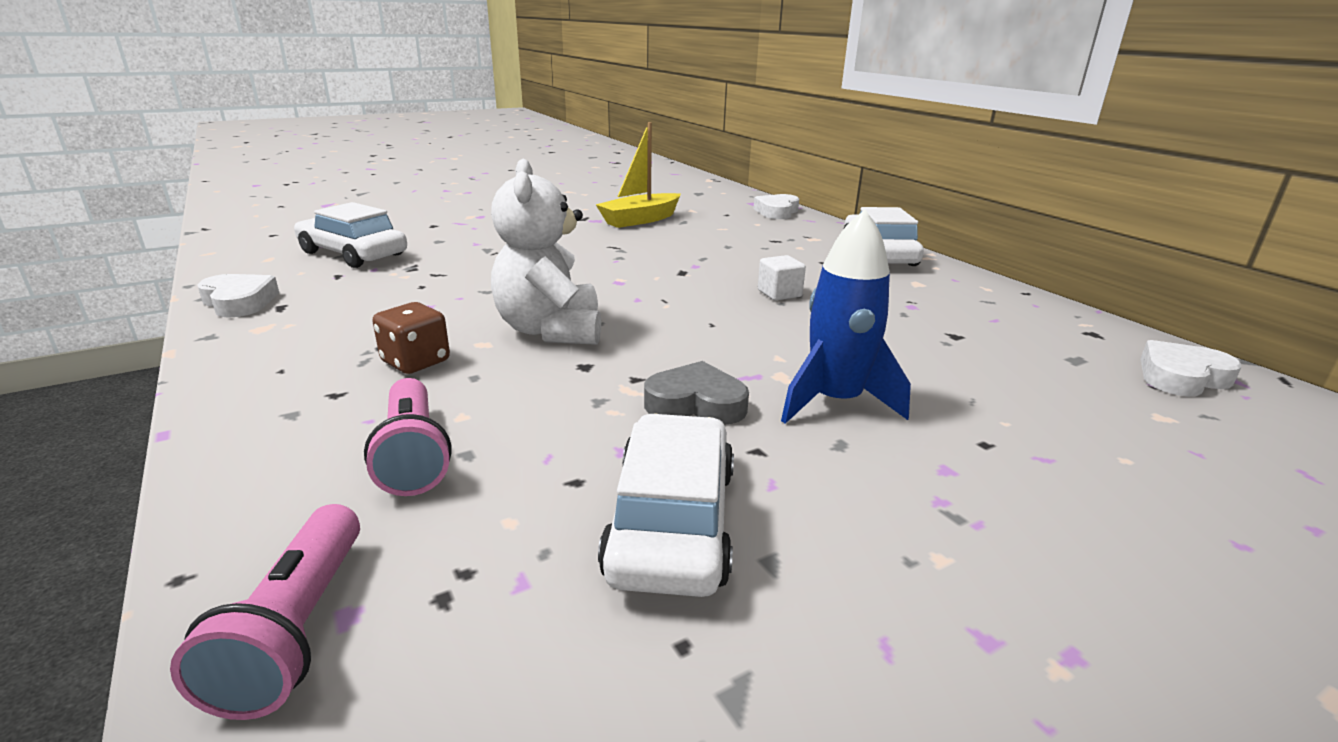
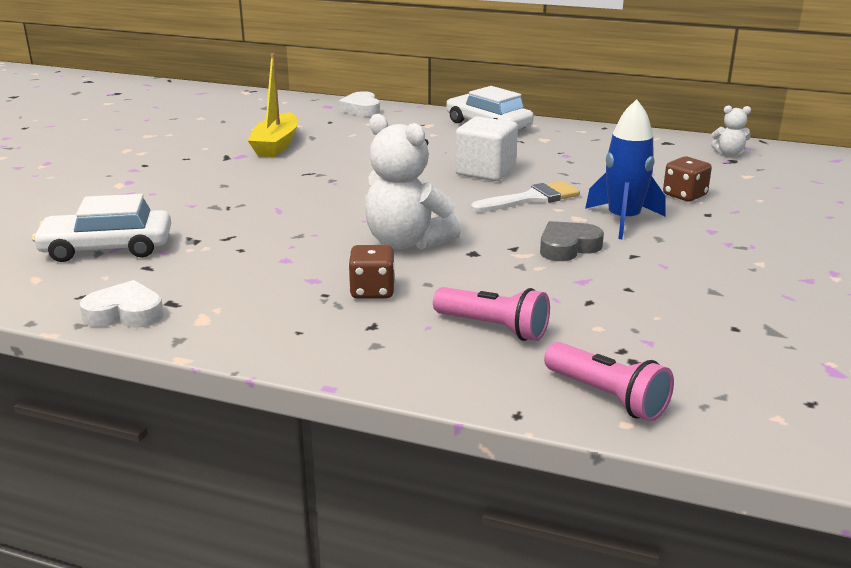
camera: 40 degrees left, 0 degrees up
(672, 521) = (656, 296): white car -> none
(770, 336) = (531, 199): none -> white brush
(779, 293) = (485, 171): white cube -> white cube, size x1.82
(994, 405) = (684, 195): none -> brown dice
(1181, 377) = (729, 154): white heart -> white teddy bear

